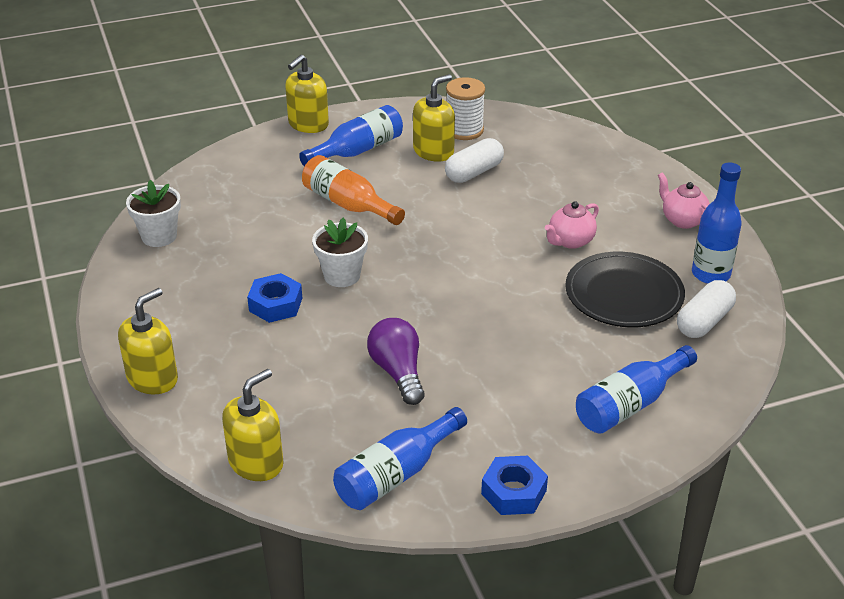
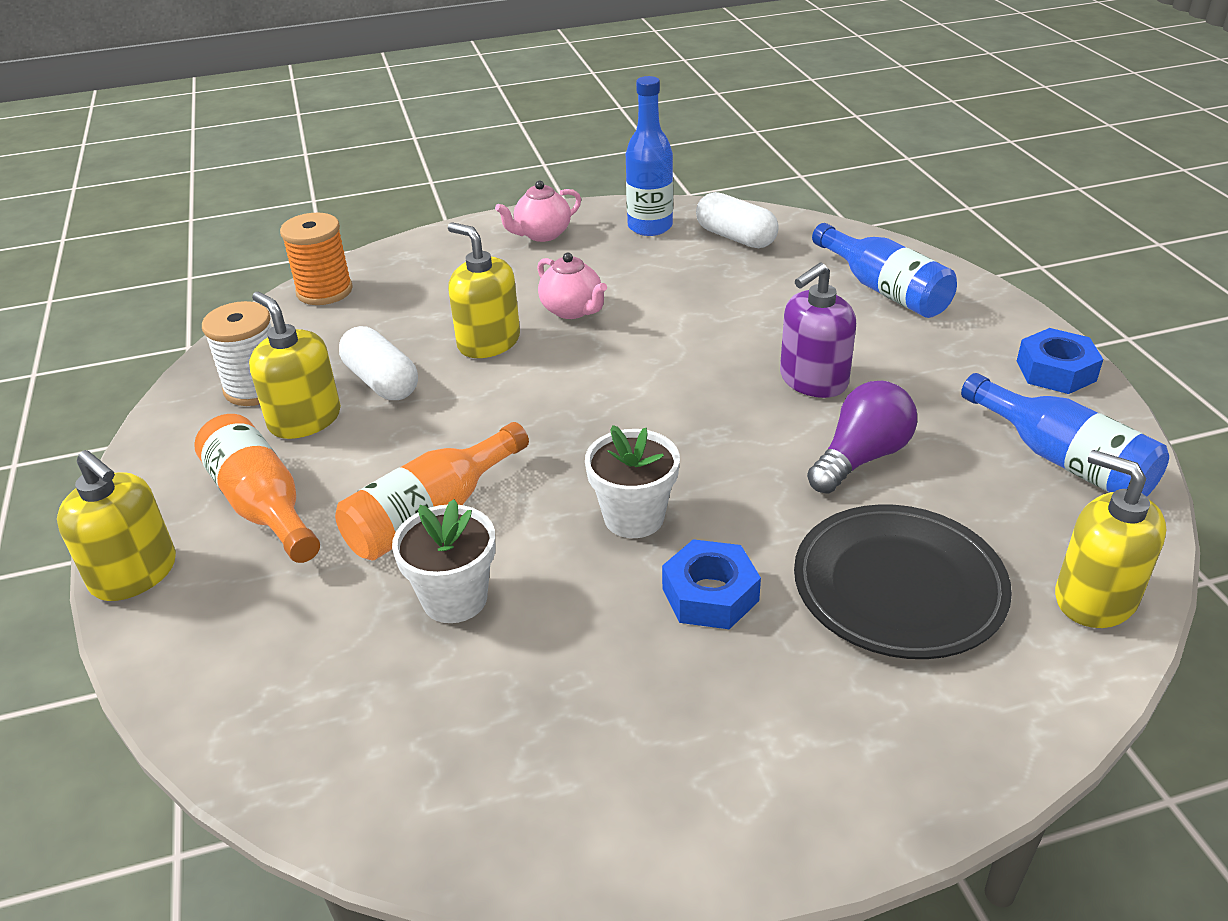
camera: 85 degrees left, 0 degrees up
(153, 378) = (933, 755): yellow soap dispenser -> yellow soap dispenser (488, 342)
(159, 236) = (474, 796): white flower pot -> white flower pot (454, 599)
(357, 150) = (263, 505): blue bottle -> orange bottle
(398, 372) = (861, 458): purple light bulb -> purple light bulb turned 150 degrees clockwise
(489, 355) = (813, 380): none -> purple soap dispenser
(578, 137) = (324, 291): none -> orange spool
(624, 294) = (686, 281): black plate -> black plate (898, 586)

